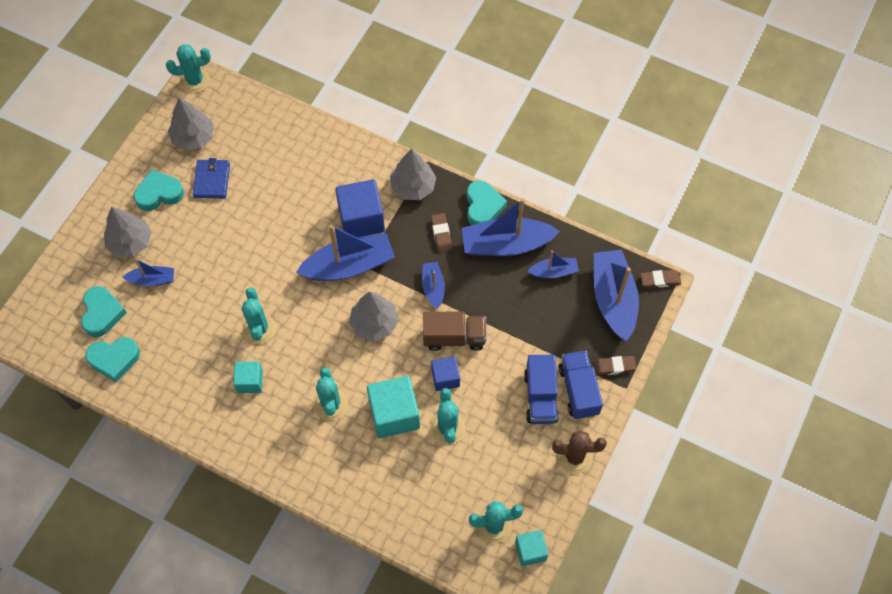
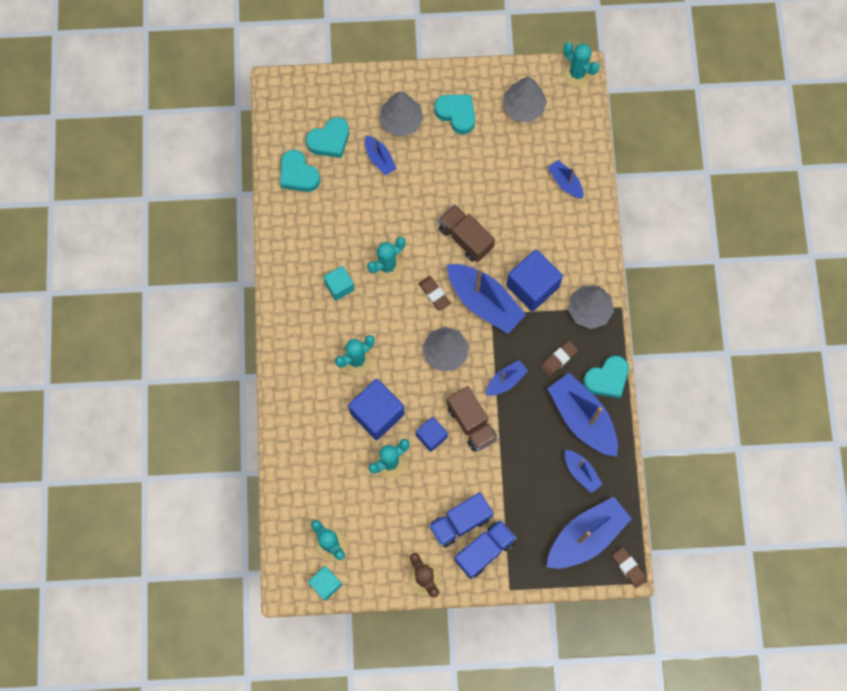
camera: 60 degrees right, 10 degrees up
(212, 180) = (494, 146): blue wallet -> none
(279, 249) = (465, 238): none -> brown truck
(286, 143) = (565, 182): none -> blue boat
(394, 414) = (377, 413): turquoise cube -> blue cube
(613, 367) = (523, 569): brown eraser -> brown eraser (434, 294)

